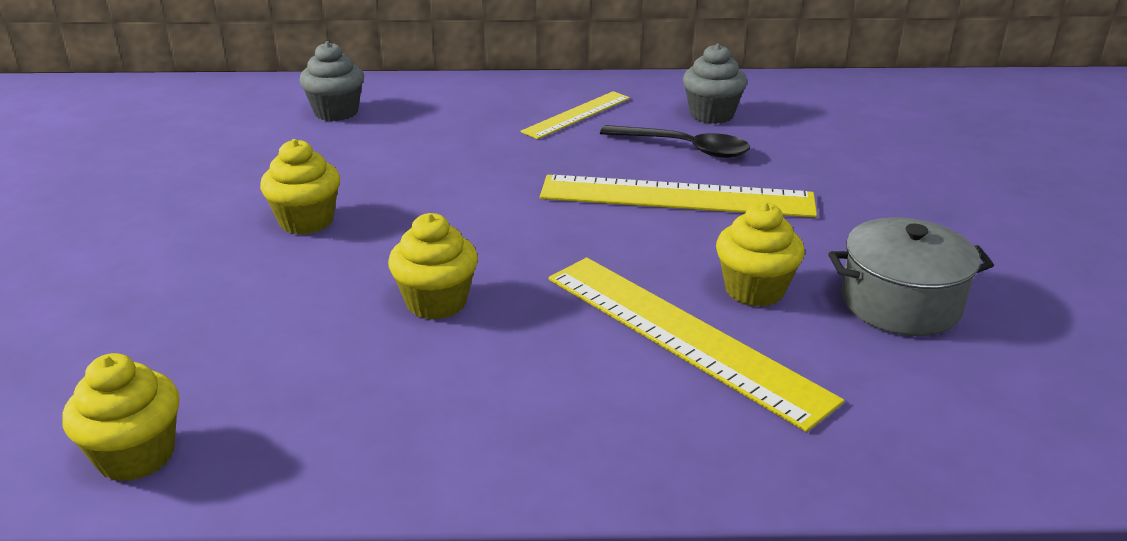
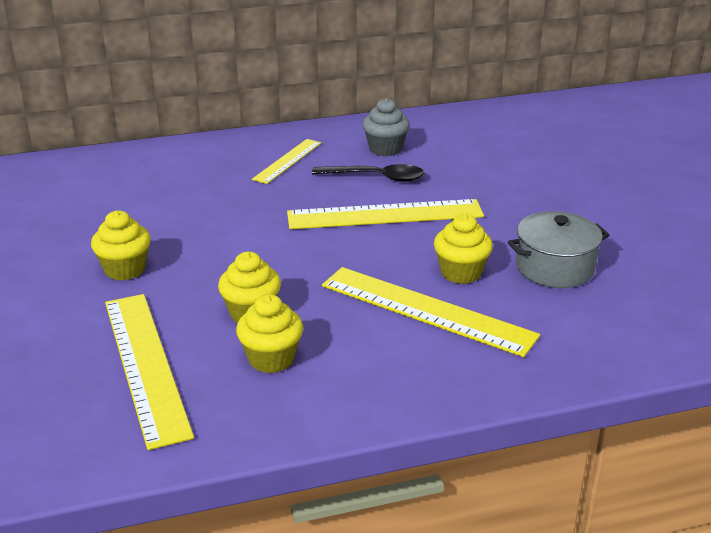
camera: 15 degrees left, 0 degrees up
(136, 455) = (97, 447): yellow cupcake -> yellow cupcake (271, 359)
(262, 350) = (145, 365): none -> yellow ruler
(336, 112) = (100, 181): grey cupcake -> none

